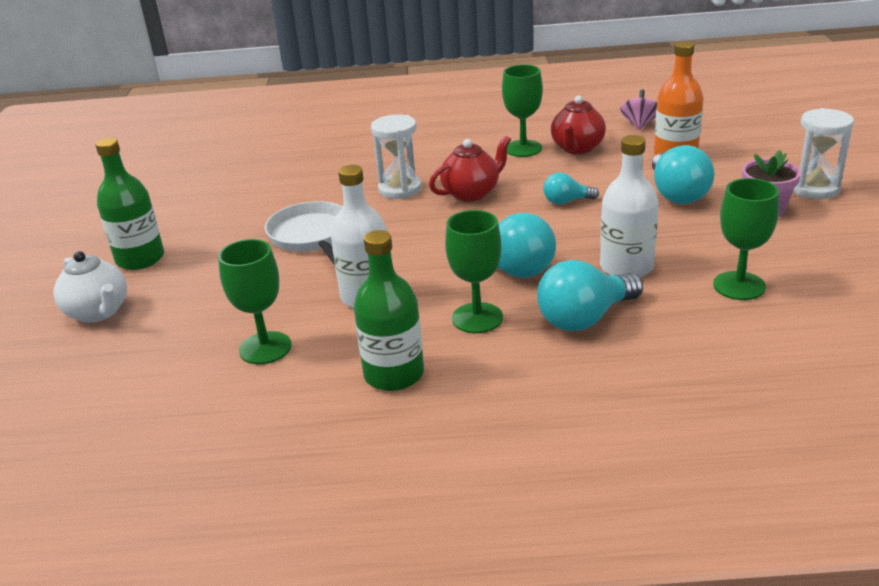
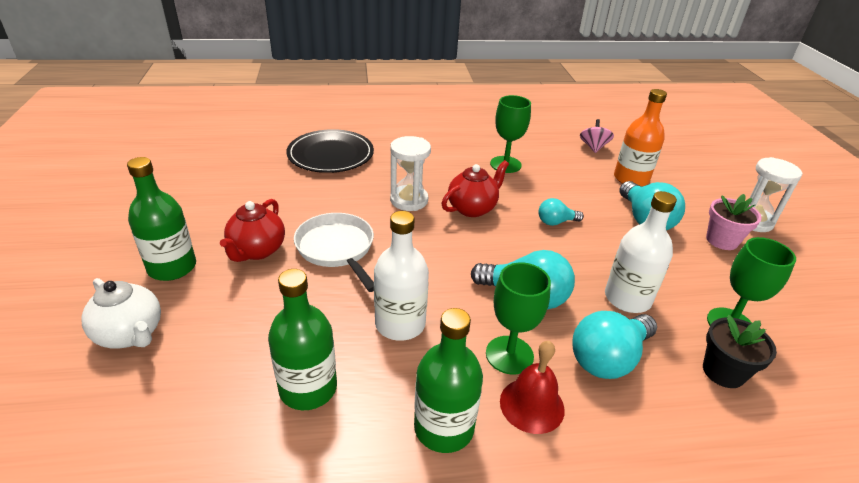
camera: 10 degrees left, 5 degrees up
(265, 348) = (308, 388): green goblet -> green bottle
(319, 151) = (330, 154): none -> black plate
(489, 356) = (532, 405): none -> red bell
(577, 148) = (550, 167): red teapot -> red teapot (257, 250)
(712, 326) = (723, 372): none -> black flower pot

